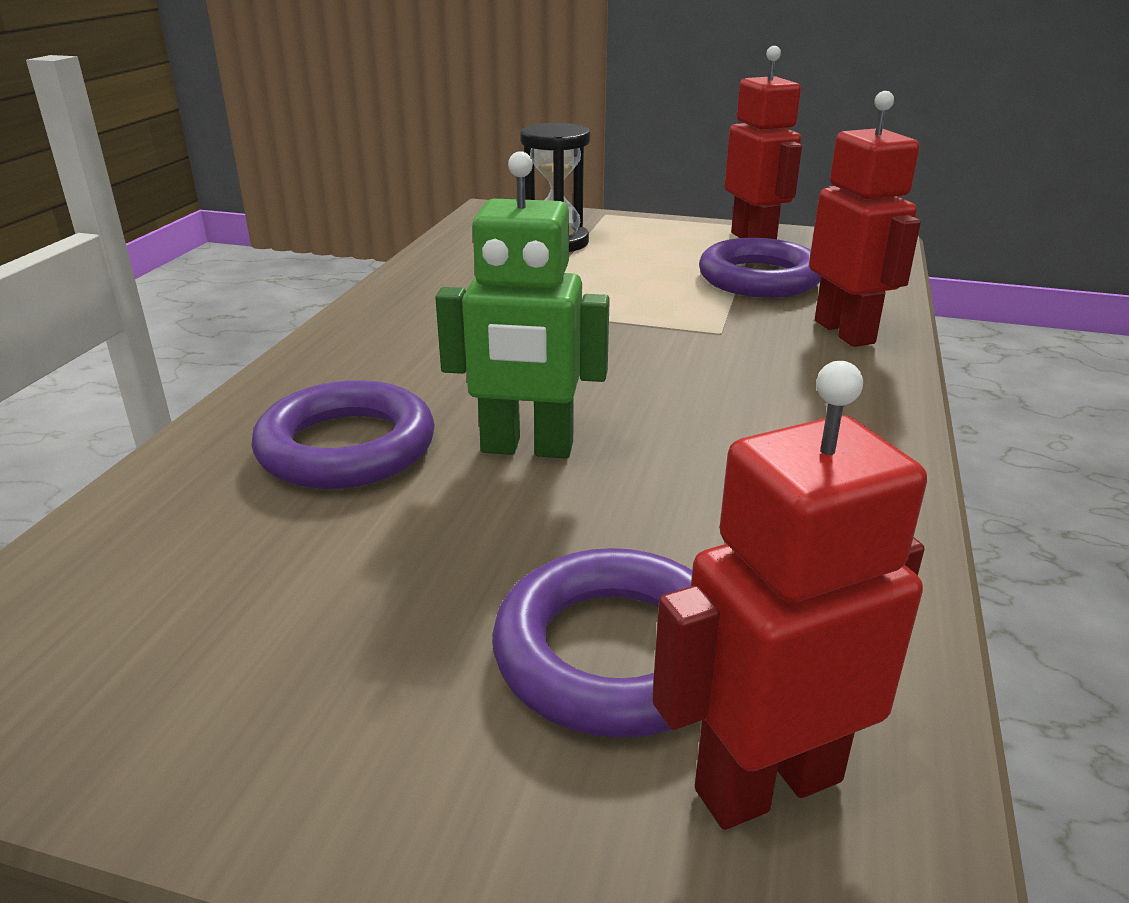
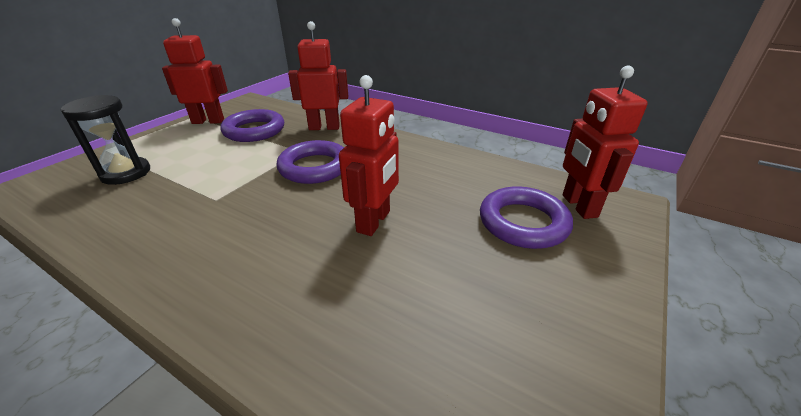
camera: 75 degrees left, 5 degrees up
(346, 447) = (338, 288): purple ring -> purple ring (314, 167)
(527, 448) = (374, 221): green robot -> red robot

